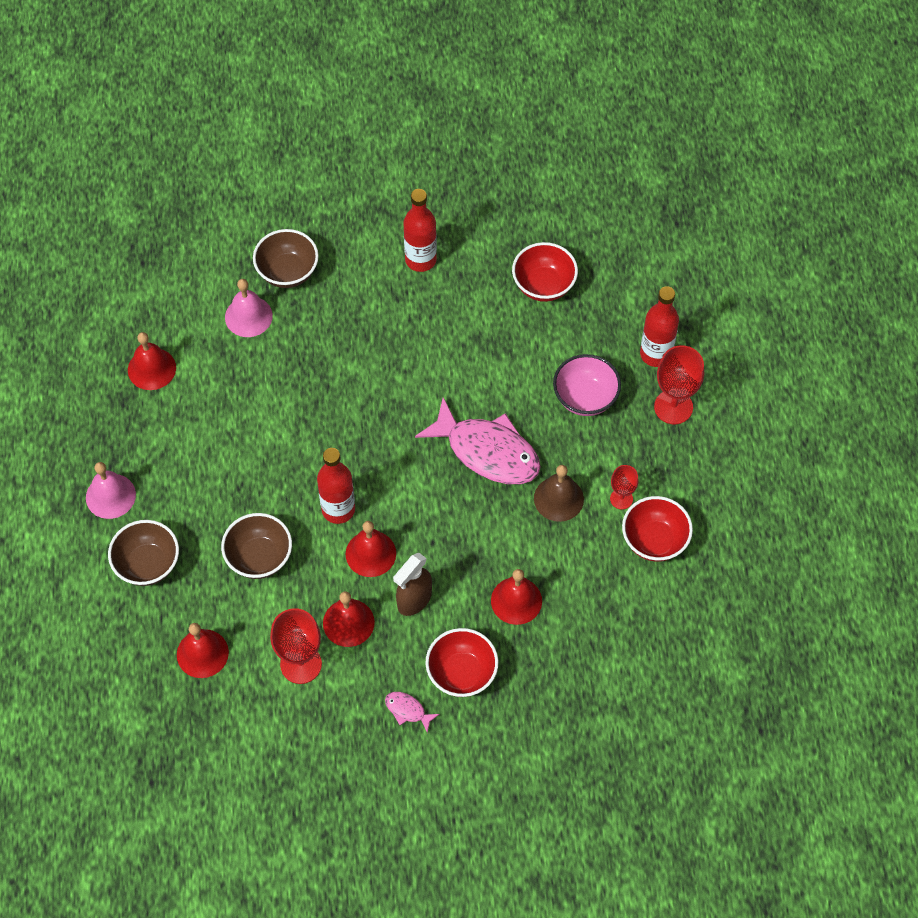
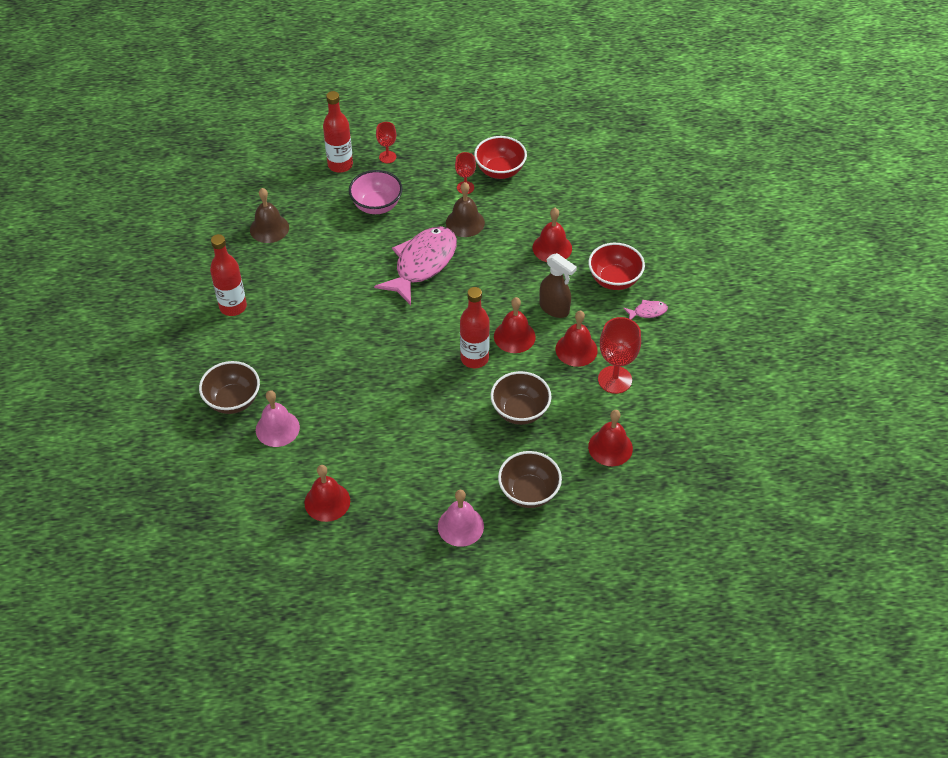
camera: 90 degrees left, 10 degrees down
(407, 710) = (647, 312): pink fish -> pink fish turned 135 degrees counterclockwise
(543, 285) = (269, 228): red bowl -> brown bell
(673, 407) = (387, 157): red goblet -> red goblet, size x0.58

